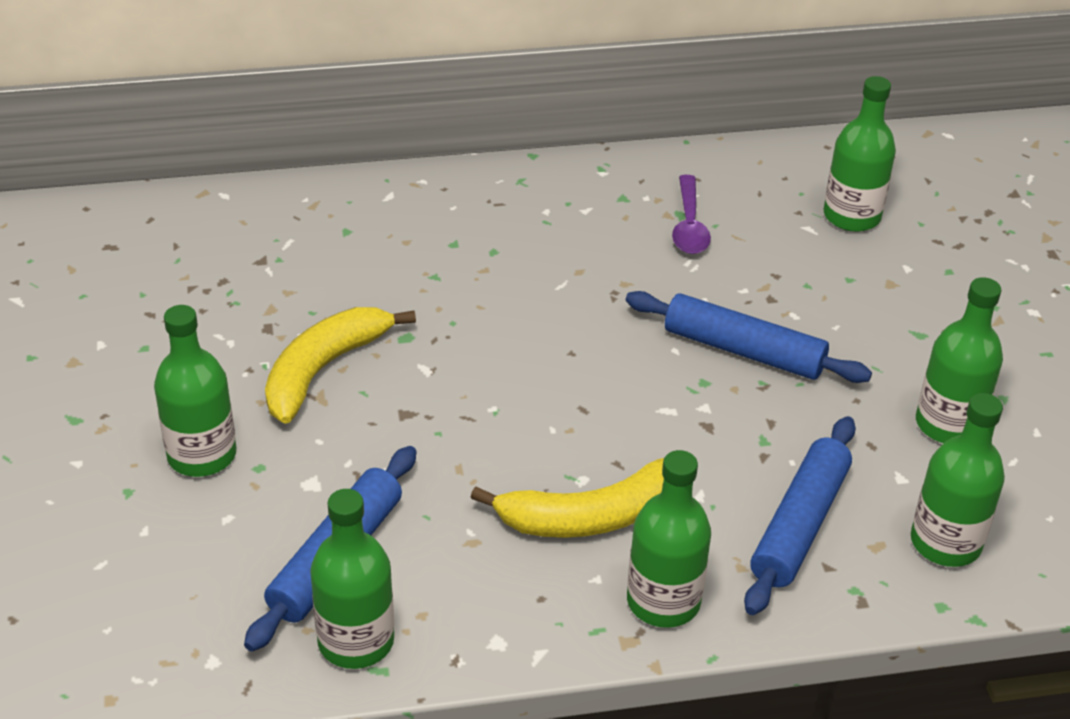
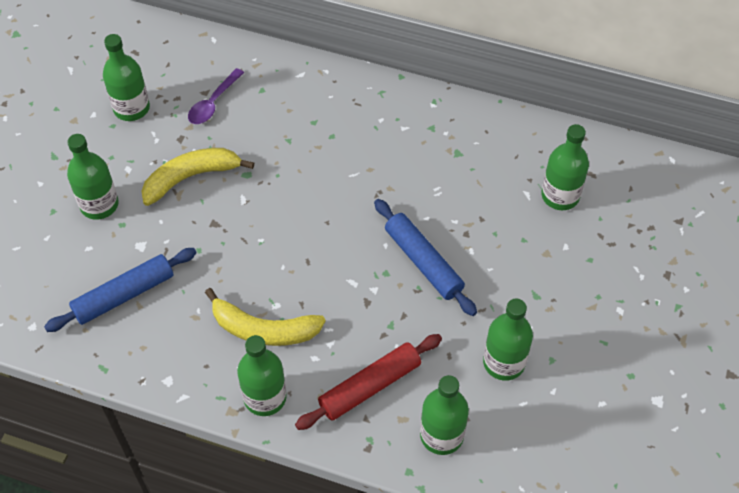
camera: 30 degrees right, 15 degrees up
(356, 641) = (102, 347): green bottle -> green bottle (131, 108)
(689, 225) = (456, 163): purple spoon -> purple spoon (213, 103)
(799, 525) = (370, 386): blue rolling pin -> red rolling pin

